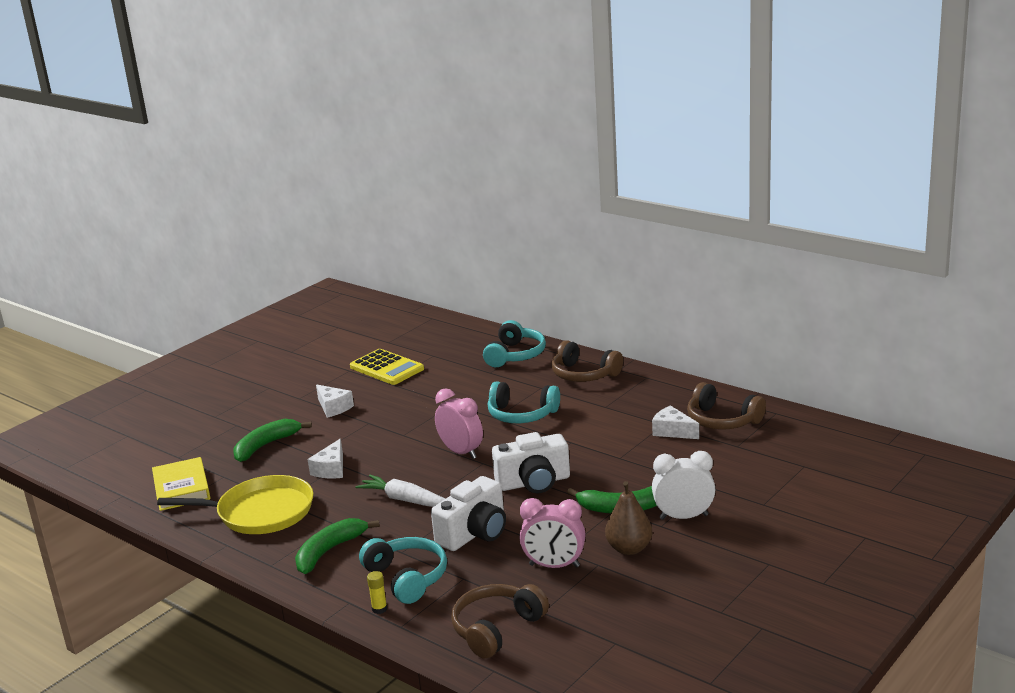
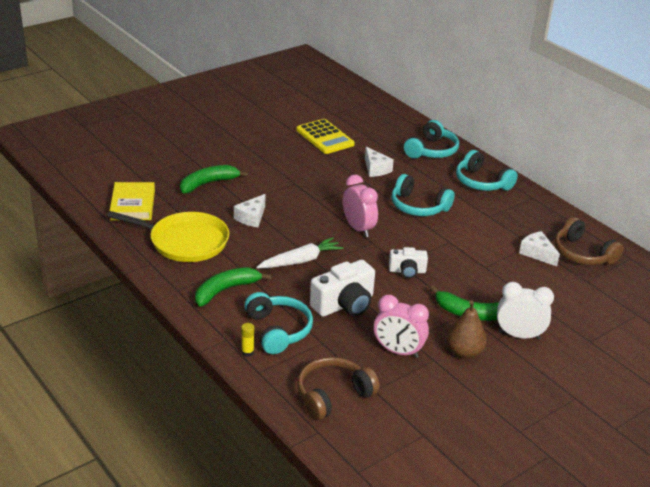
camera: 10 degrees right, 10 degrees up
(333, 407) = (271, 163): white cheese -> white cheese (375, 169)
(406, 500) = (300, 261): white carrot -> white carrot turned 105 degrees clockwise
(534, 482) = (407, 271): white camera -> white camera, size x0.60
(584, 374) = (481, 182): brown headphones -> turquoise headphones

